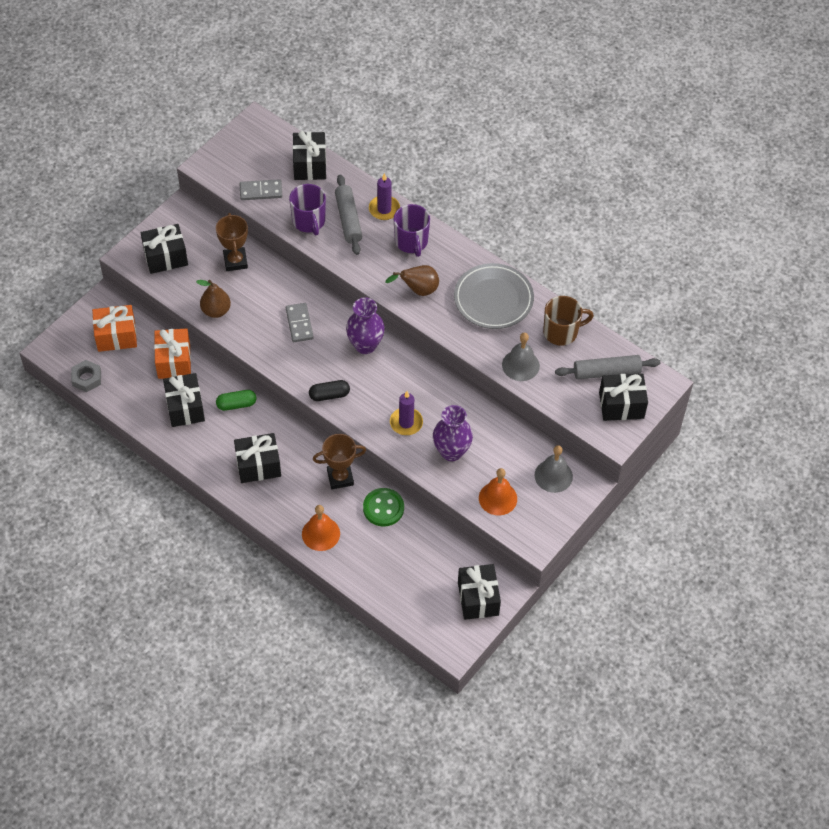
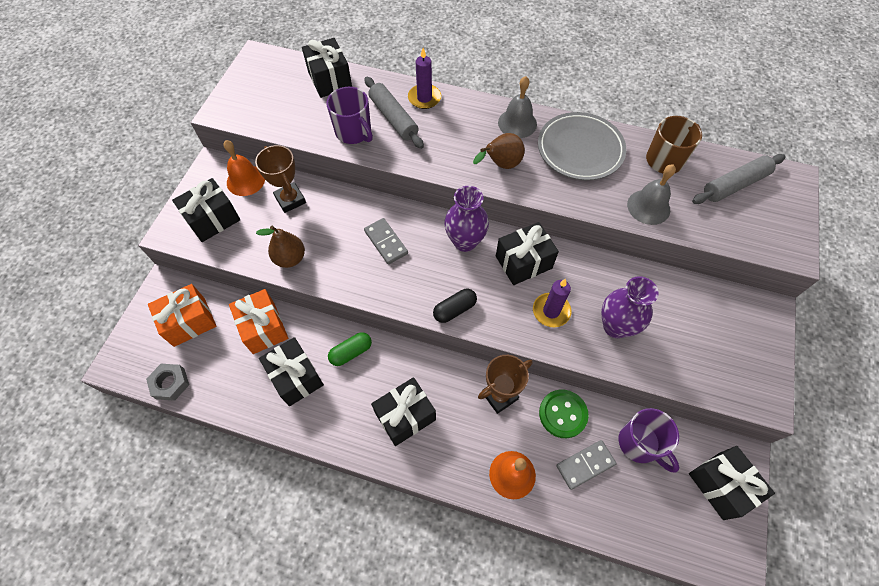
camera: 20 degrees left, 5 degrees up
(261, 191) = (290, 118): grey domino -> grey domino (585, 465)
(411, 242) = (468, 120): purple mug -> purple mug (640, 443)
(498, 498) = (694, 362): orange bell -> orange bell (245, 180)
(553, 475) = (732, 314): grey bell -> grey bell (517, 123)
(621, 405) = (772, 213): black gift -> black gift (523, 262)

